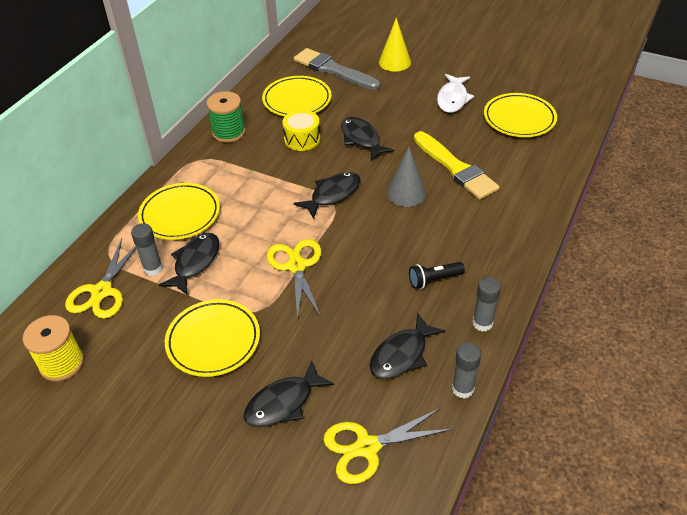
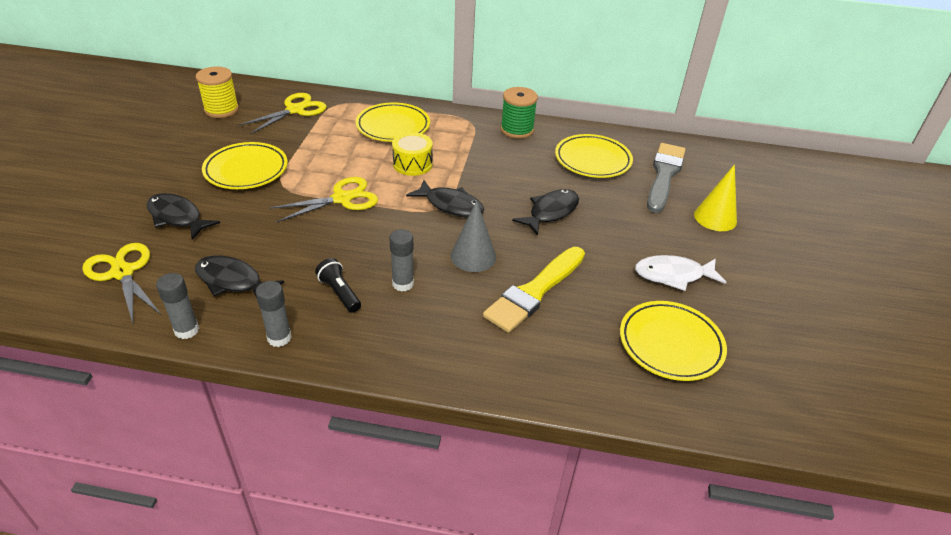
camera: 70 degrees right, 5 degrees down
(102, 292) = (295, 110): yellow scissors -> yellow scissors turned 135 degrees clockwise
(153, 268) = (324, 126): grey glue stick -> grey glue stick (403, 284)
(195, 262) = (336, 144): black fish -> none
(302, 139) = (529, 173): yellow drum -> yellow drum (412, 164)

